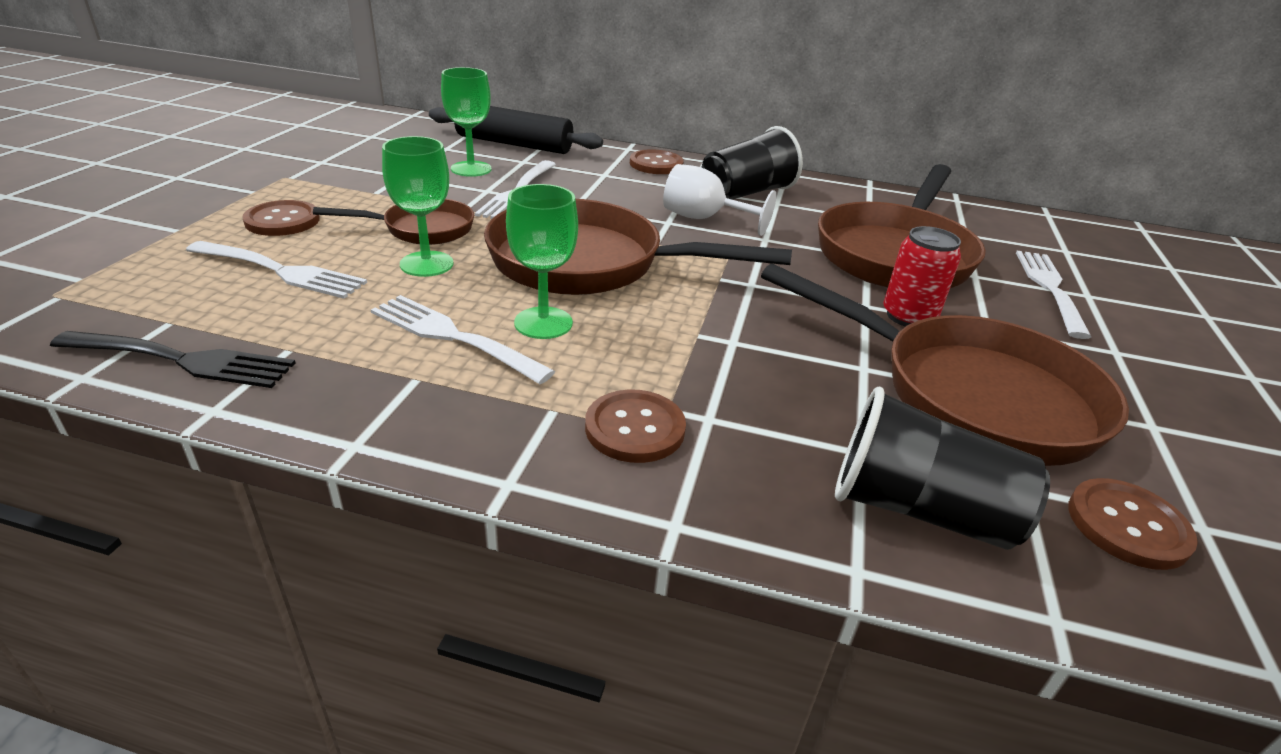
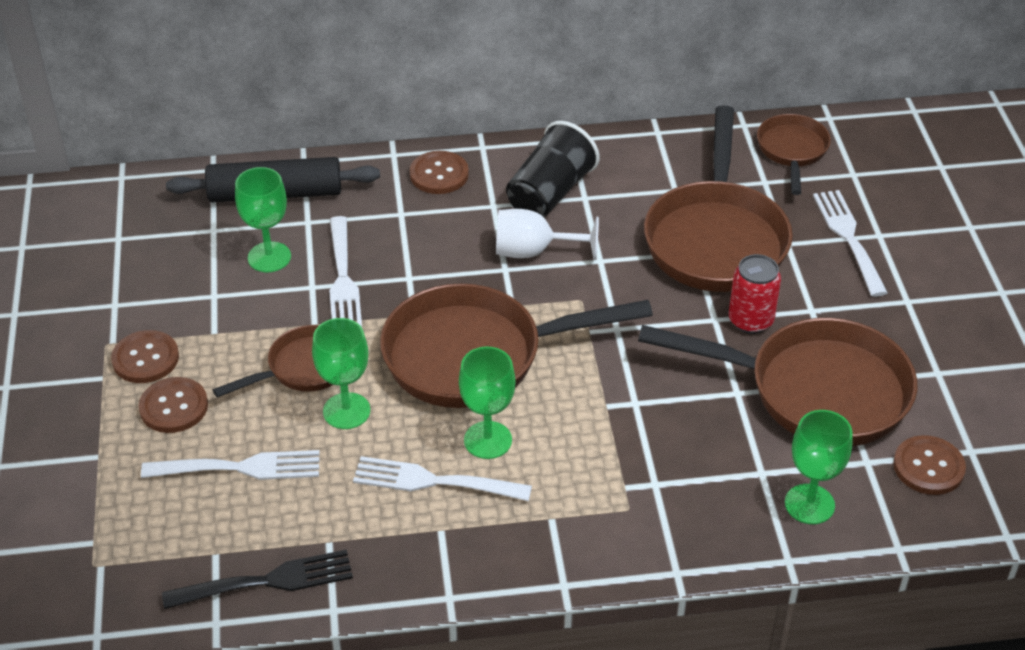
camera: 20 degrees left, 10 degrees up
(635, 428) = (613, 512): brown button -> brown button (145, 358)
(919, 510) = (809, 504): black cup -> green goblet
(1001, 223) = (792, 151): none -> brown pan

